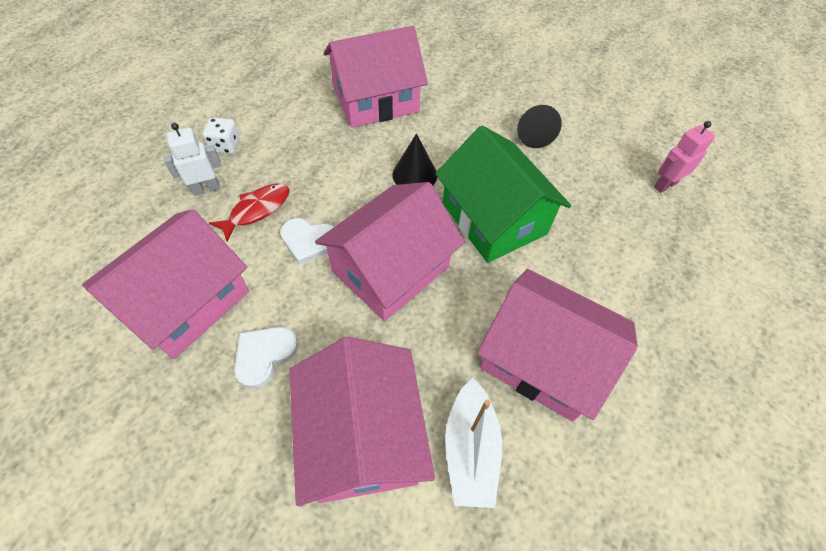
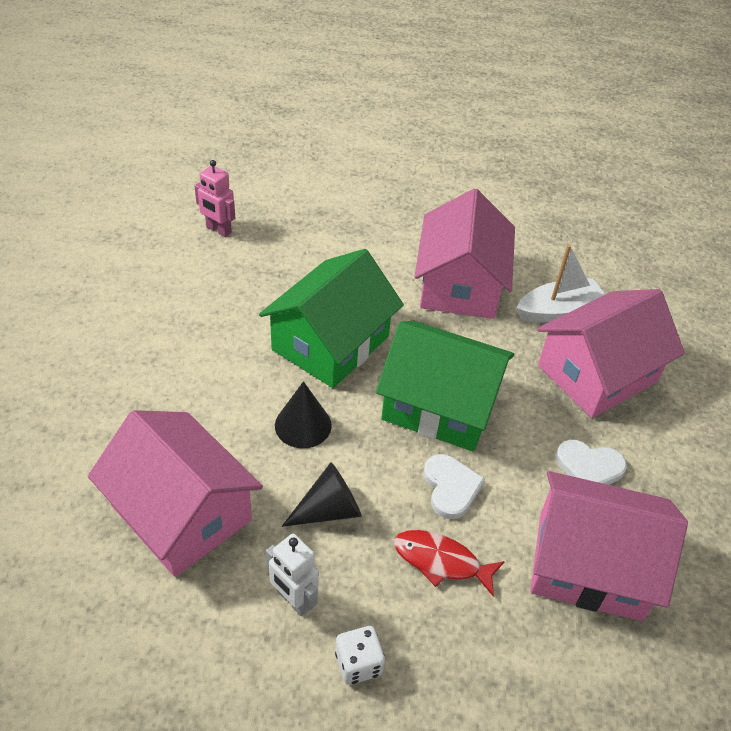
camera: 115 degrees left, 10 degrees down
(206, 189) = (443, 640): white robot -> white robot (293, 600)
(390, 269) = (440, 405): pink house -> green house
(532, 134) = (183, 336): black cone -> black cone (329, 510)

